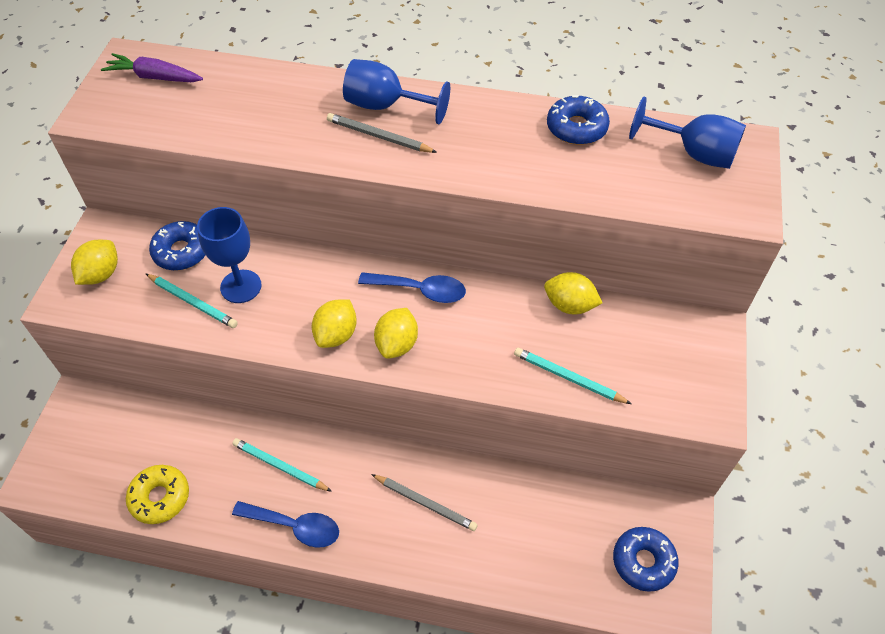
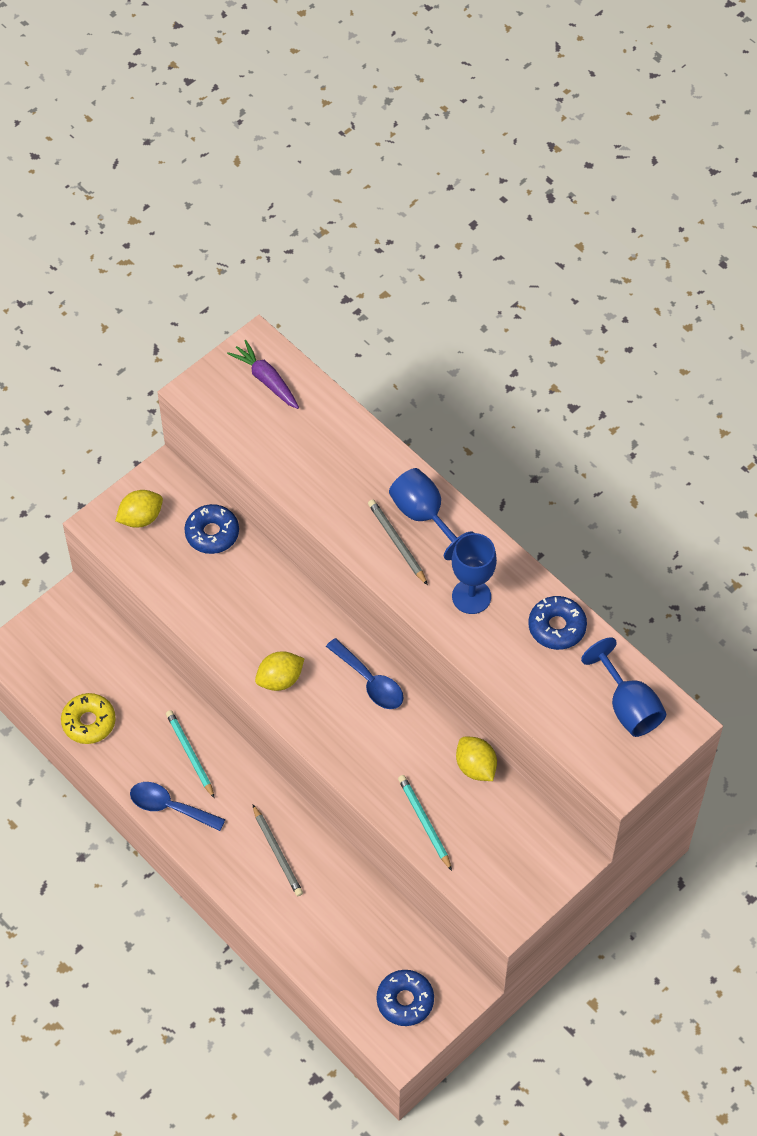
camera: 35 degrees right, 5 degrees up
(192, 302) = (193, 585): turquoise pencil -> none
(241, 286) = (237, 593): blue goblet -> blue goblet (471, 596)
(294, 526) = (170, 807): blue spoon -> blue spoon turned 150 degrees clockwise
(397, 344) = (319, 715): yellow lemon -> none

